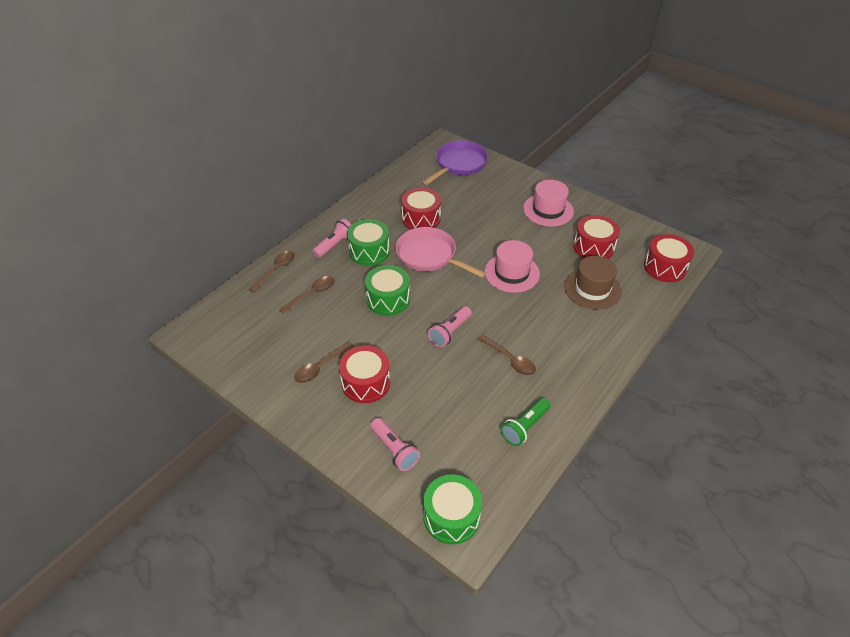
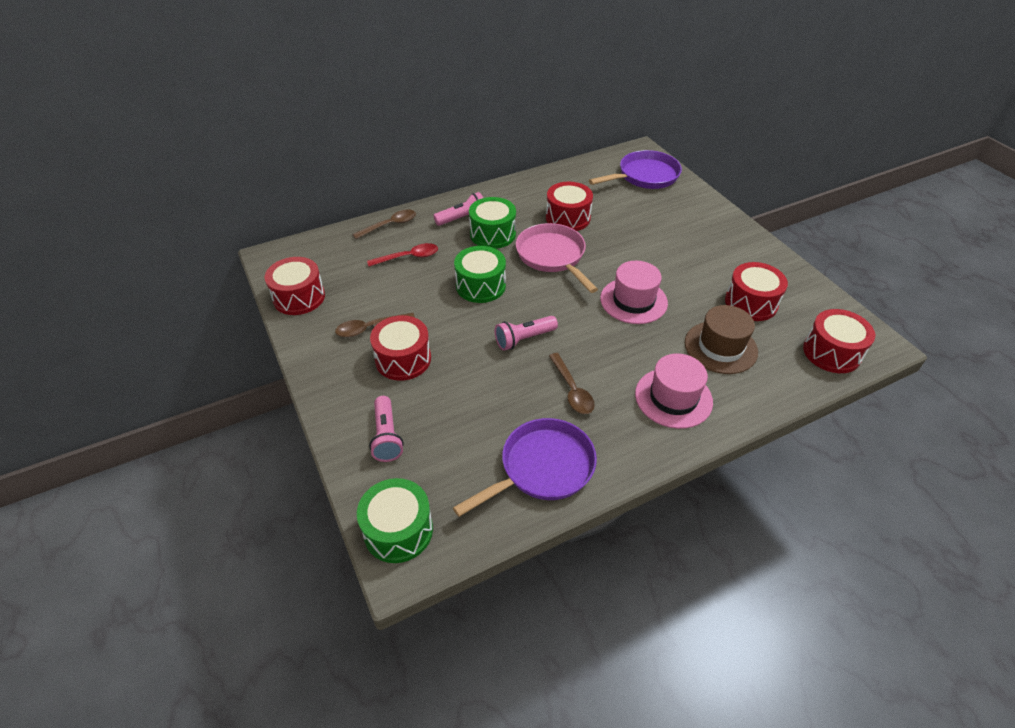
camera: 25 degrees right, 0 degrees up
(239, 362) = (299, 297): none -> red drum
(311, 294) = (408, 257): brown spoon -> red spoon
(525, 427) = (542, 468): green flashlight -> purple pan
(548, 210) = (719, 248): pink hat -> pink hat (673, 398)

